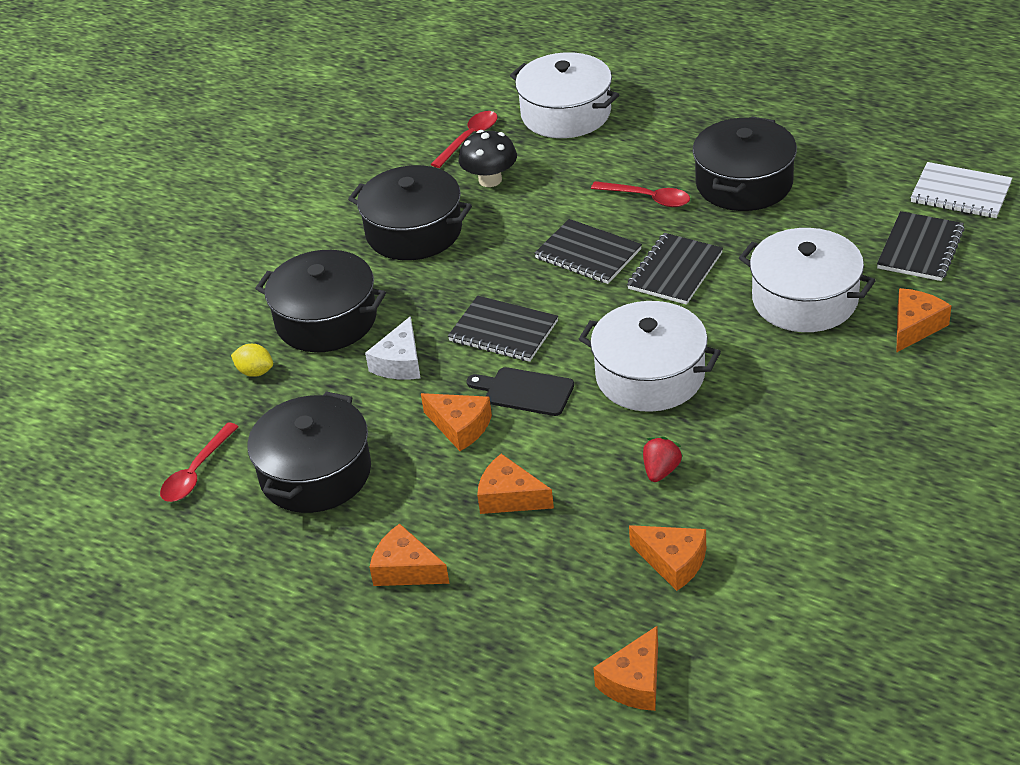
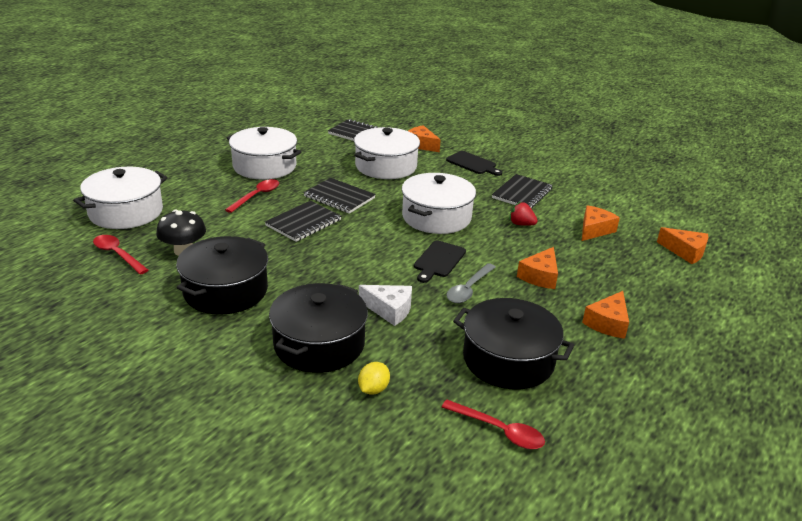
camera: 90 degrees left, 10 degrees down
(460, 427) = (468, 289): orange cheese -> grey spoon
(503, 331) = (372, 263): black notebook -> black notebook (522, 193)
(744, 183) = (264, 166): black pot -> white pot
(868, 398) = (473, 164): none -> black cutting board
(960, 193) = (317, 118): white notebook -> none

